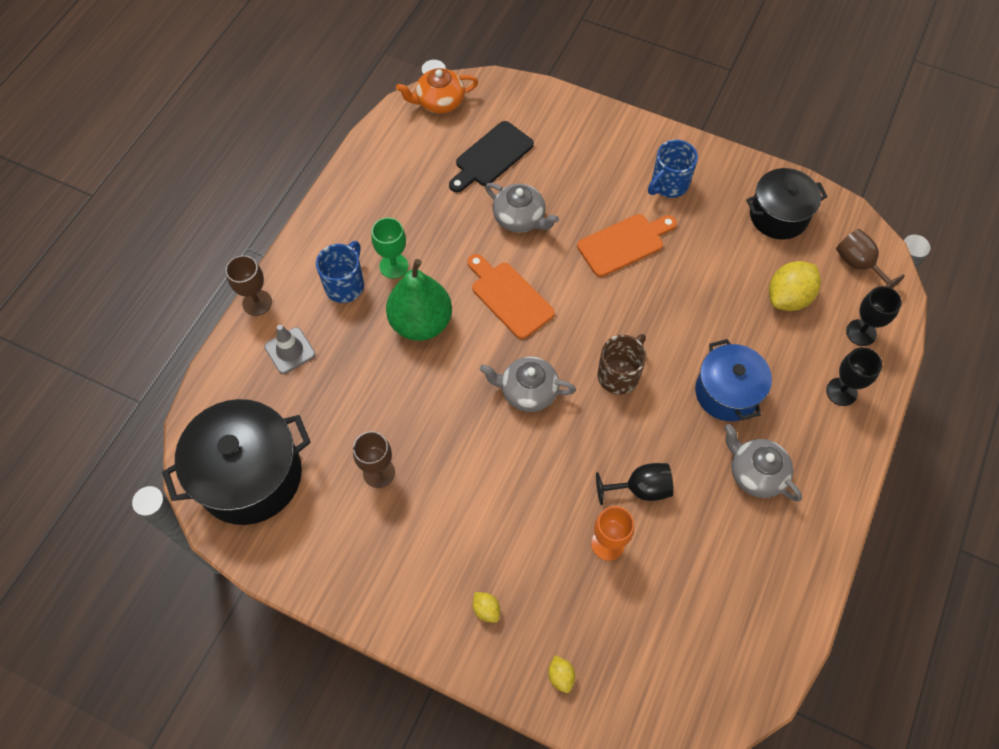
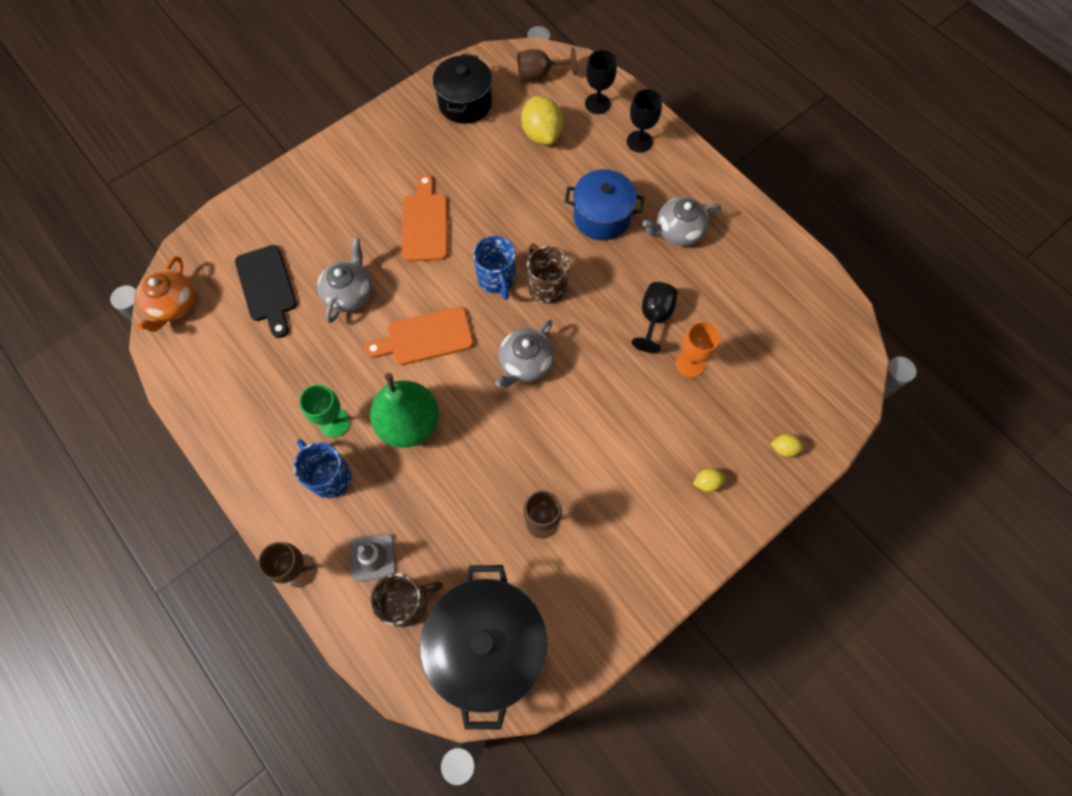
camera: 65 degrees left, 5 degrees up
(262, 394) = (406, 602): none -> brown mug
(520, 218) = (349, 293): grey teapot -> grey teapot turned 45 degrees counterclockwise
(668, 184) = (387, 163): blue mug -> blue mug (497, 279)

